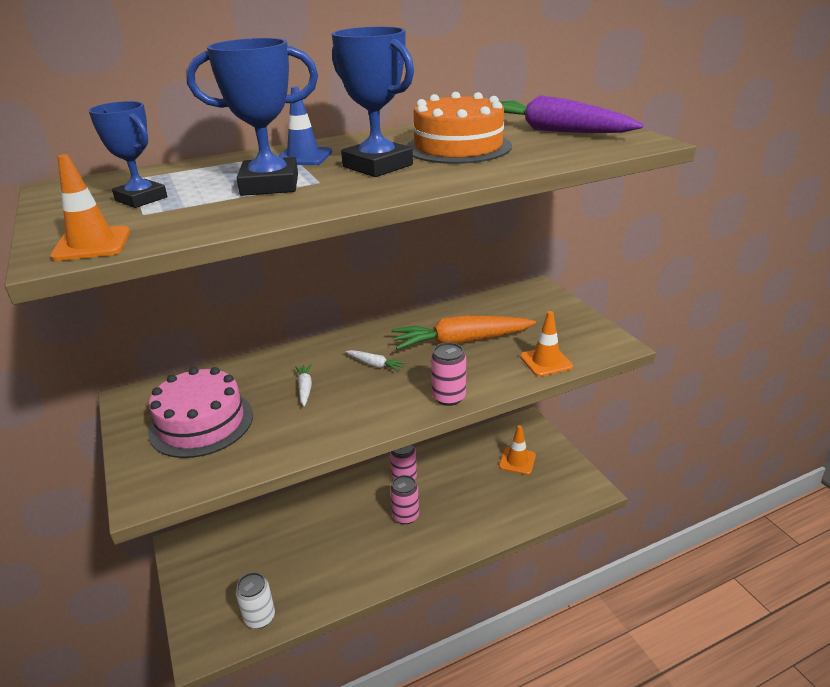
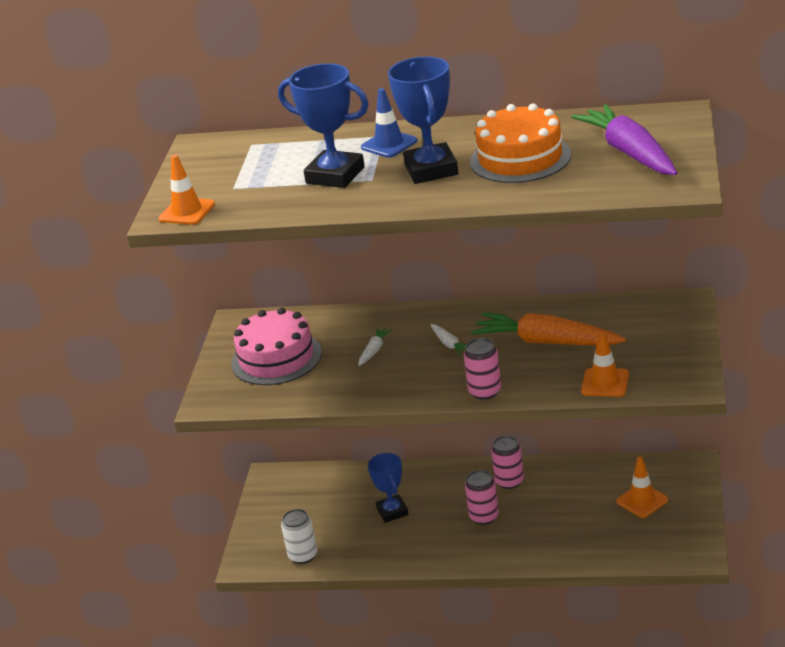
camera: 35 degrees right, 0 degrees up
(141, 199) = (242, 171): blue trophy -> blue trophy (392, 511)

